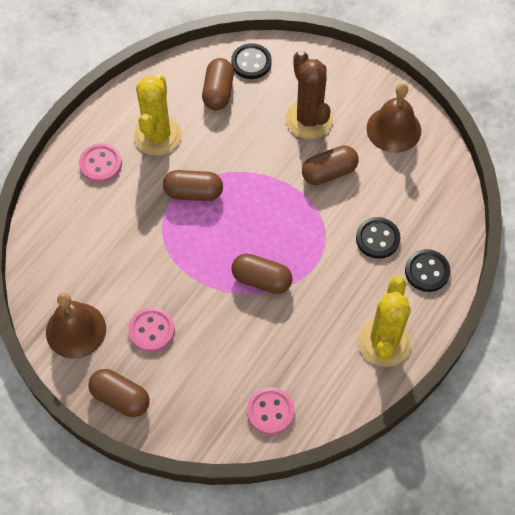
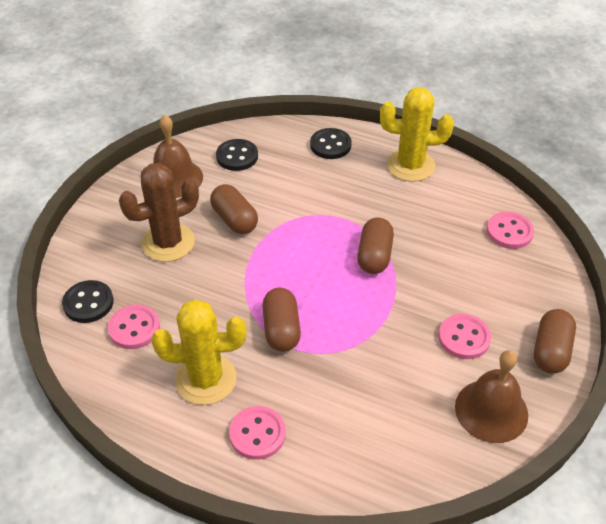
camera: 100 degrees left, 15 degrees down
(218, 92) = (134, 328): brown capsule -> pink button
(377, 239) = (304, 178): black button -> black button (237, 156)

